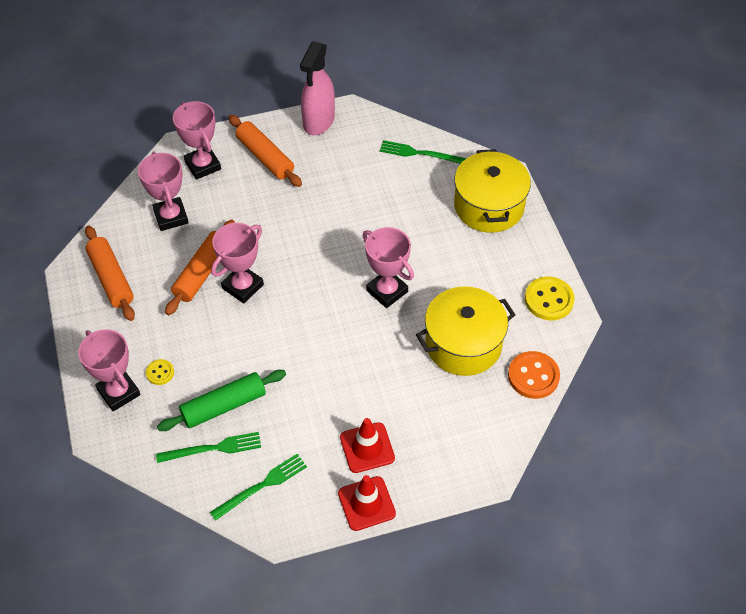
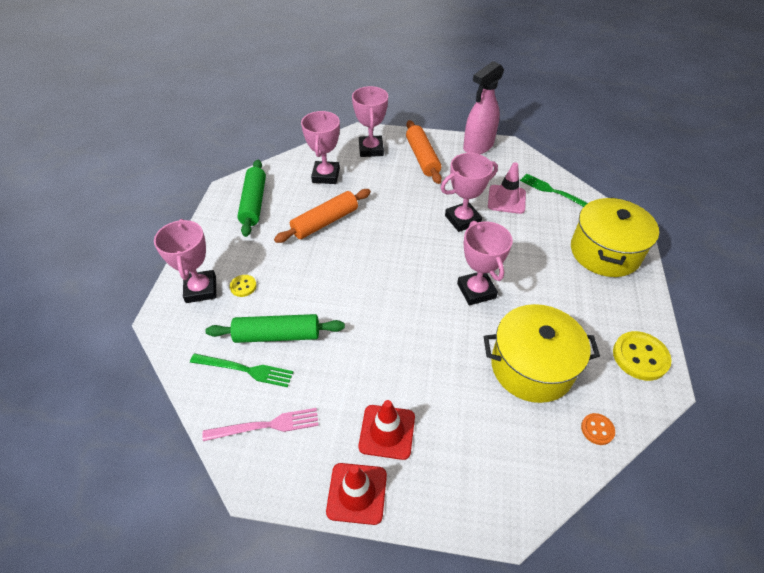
camera: 25 degrees right, 5 degrees down
(111, 278) = (254, 203): orange rolling pin -> green rolling pin
(242, 286) = (351, 243): pink trophy -> pink trophy (462, 219)
(262, 486) = (266, 425): green fork -> pink fork
(375, 179) = (506, 199): none -> pink traffic cone
(533, 376) = (597, 429): orange button -> orange button, size x0.54

